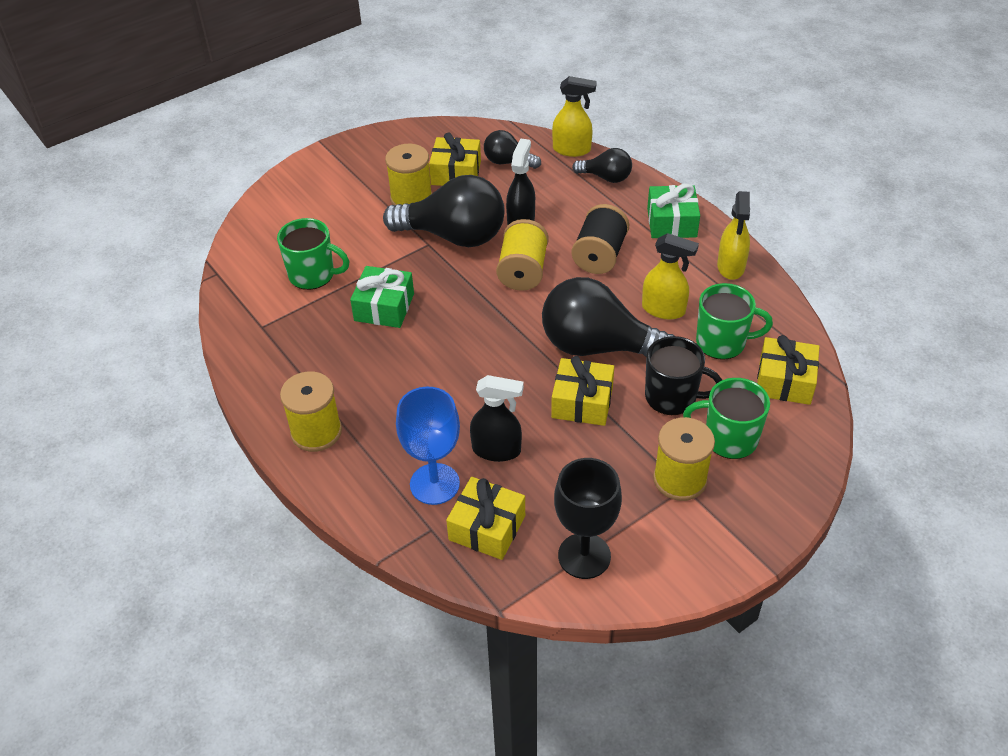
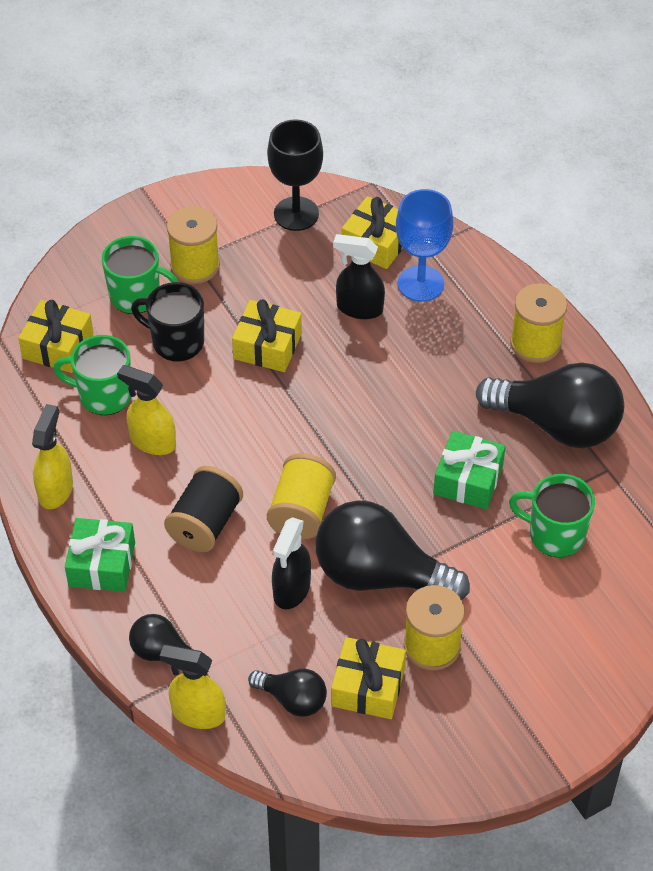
camera: 175 degrees left, 5 degrees up
(598, 346) = (237, 405): black light bulb -> black light bulb (557, 425)

